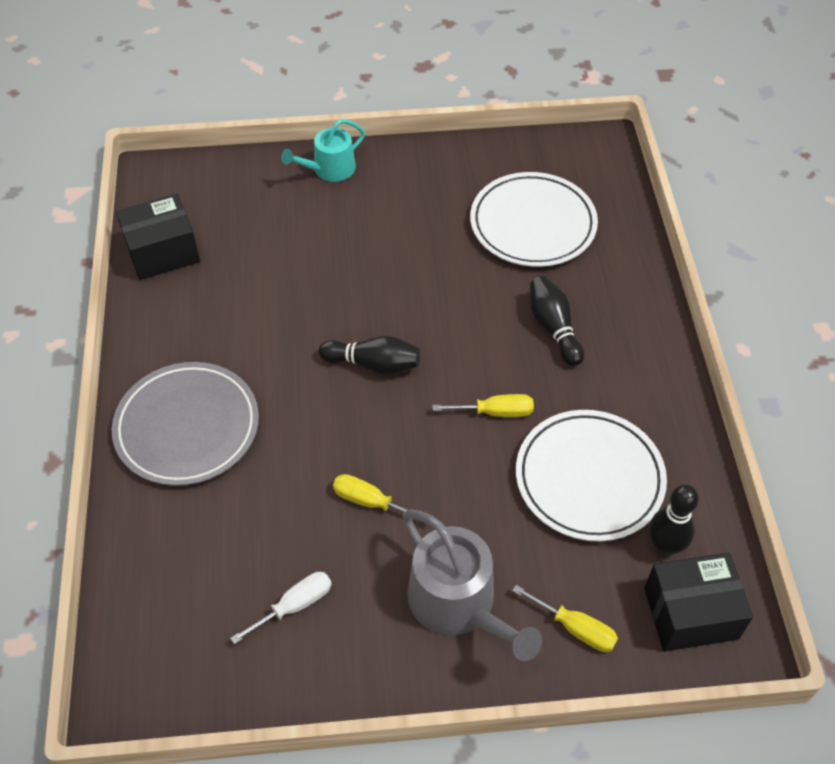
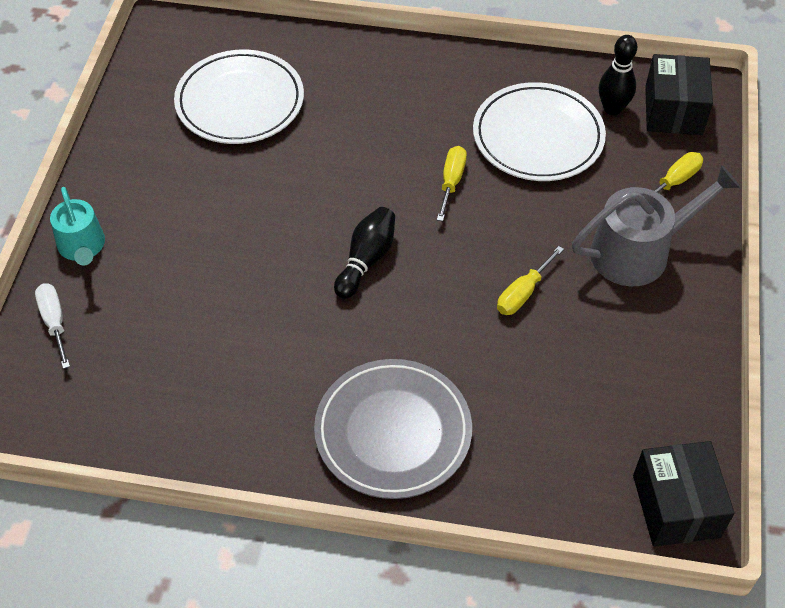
camera: 75 degrees left, 0 degrees up
(162, 252) = (134, 425): black box -> black box (676, 506)
(294, 606) = (618, 371): white screwdriver -> white screwdriver (54, 322)
(553, 328) = (371, 119): black bowling pin -> none

